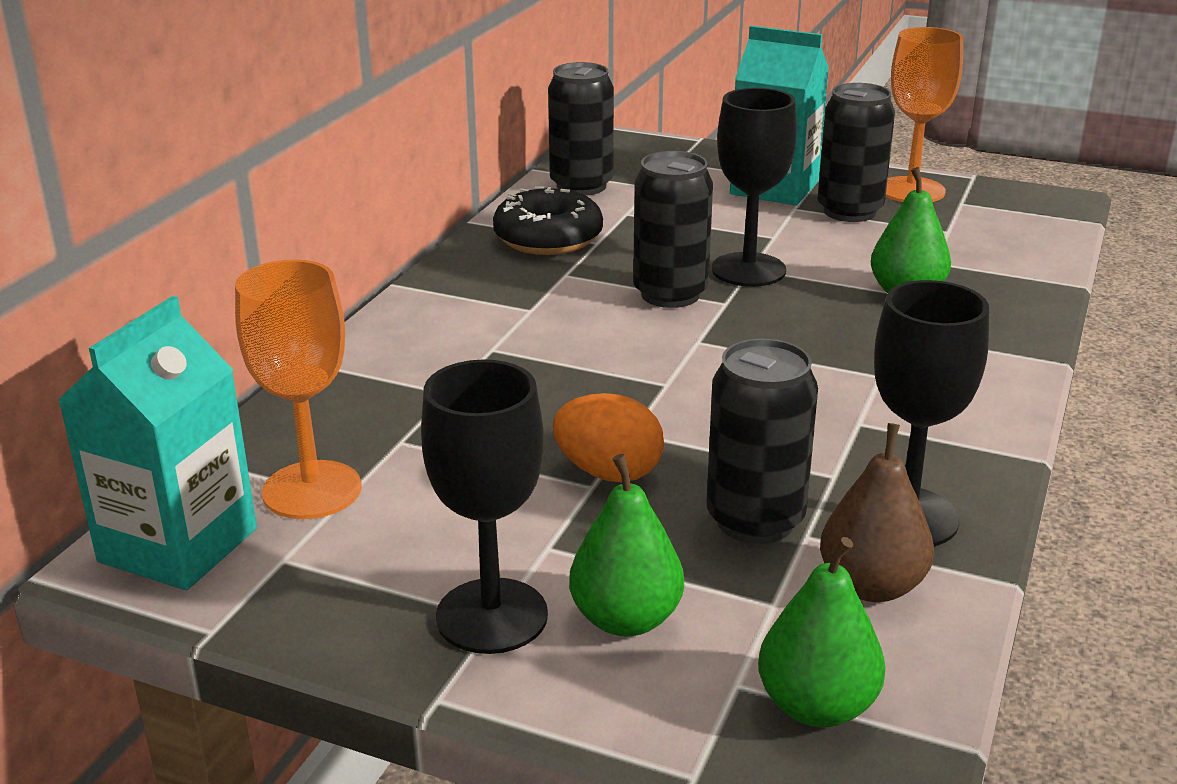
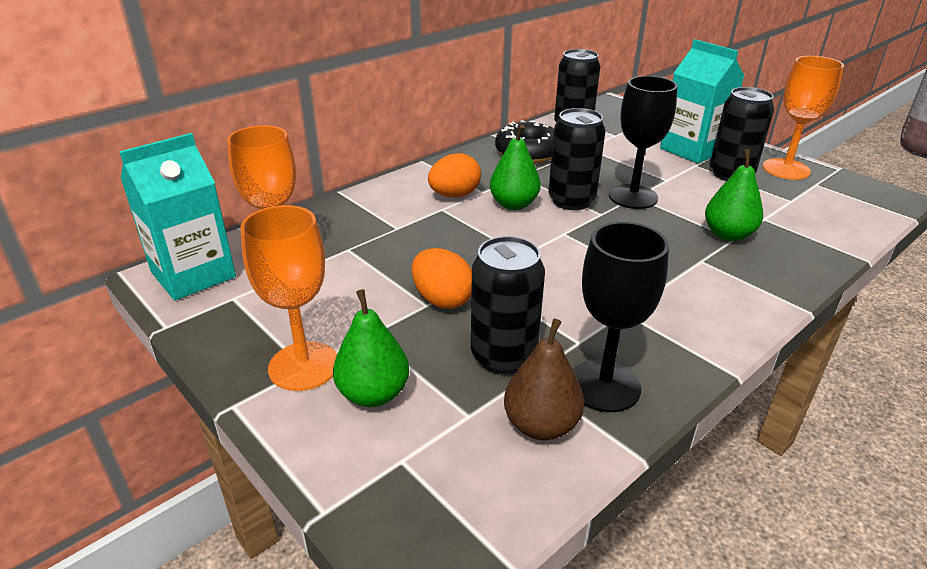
camera: 25 degrees right, 5 degrees up
(491, 616) = (303, 366): black goblet -> orange goblet
(493, 324) = (454, 195): none -> orange egg
(816, 706) = (436, 495): green pear -> green pear (513, 204)

